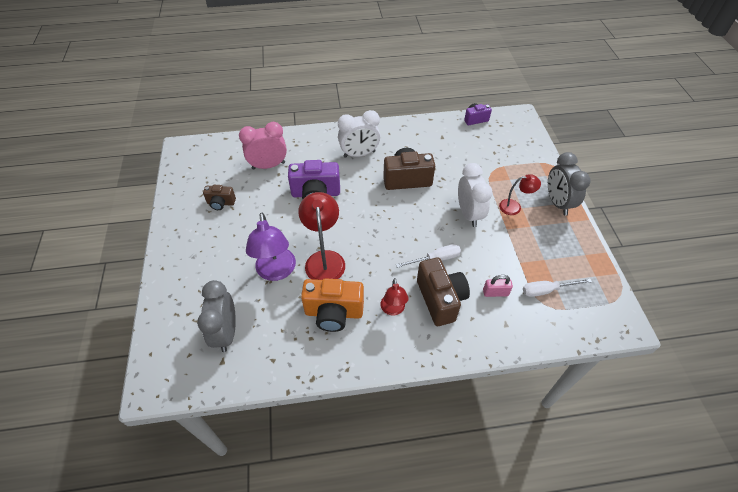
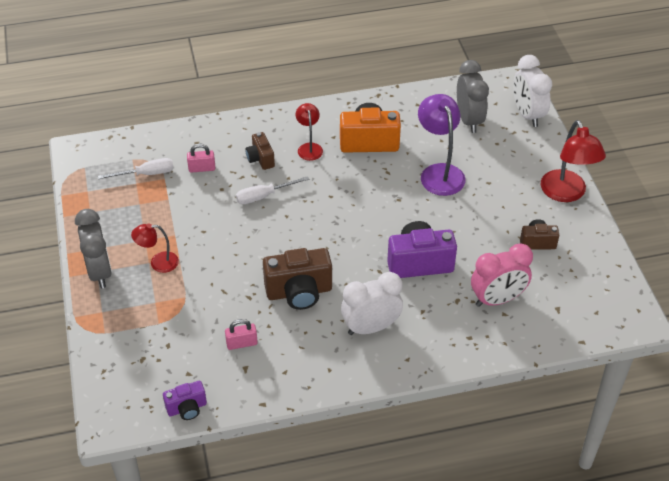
camera: 175 degrees right, 5 degrees down
(324, 259) = (389, 188): red lamp -> red lamp (566, 193)
(440, 299) = (260, 159): brown camera -> brown camera, size x0.56
(445, 150) = (242, 343): none -> pink padlock
(469, 214) = (219, 250): white clock -> white clock (527, 114)

